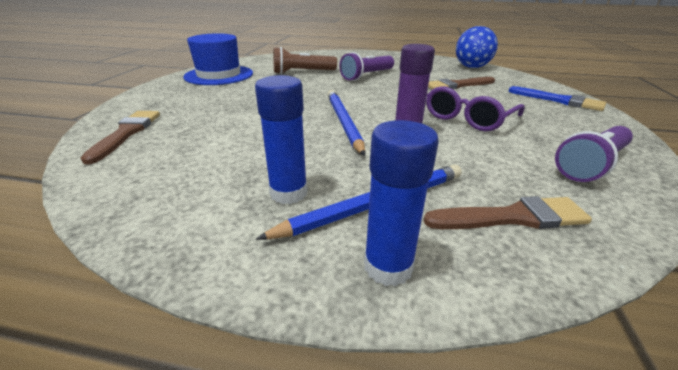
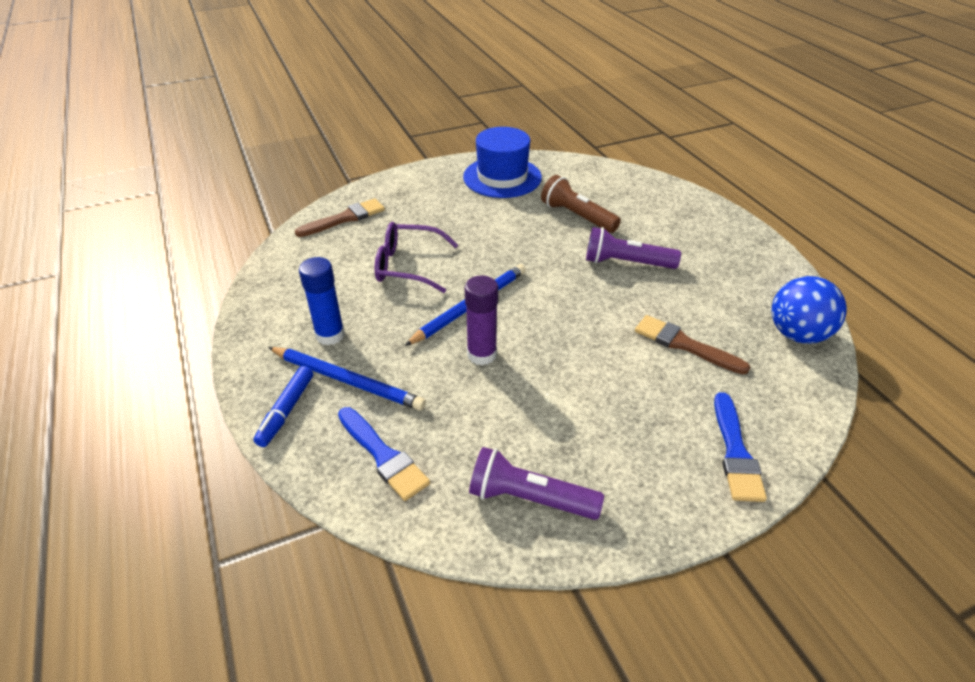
camera: 55 degrees right, 10 degrees up
(388, 266) = (286, 411): blue glue stick -> blue marker
(468, 118) = (570, 384): purple glasses -> purple glasses (408, 266)
(512, 217) = (383, 456): brown brush -> blue brush

